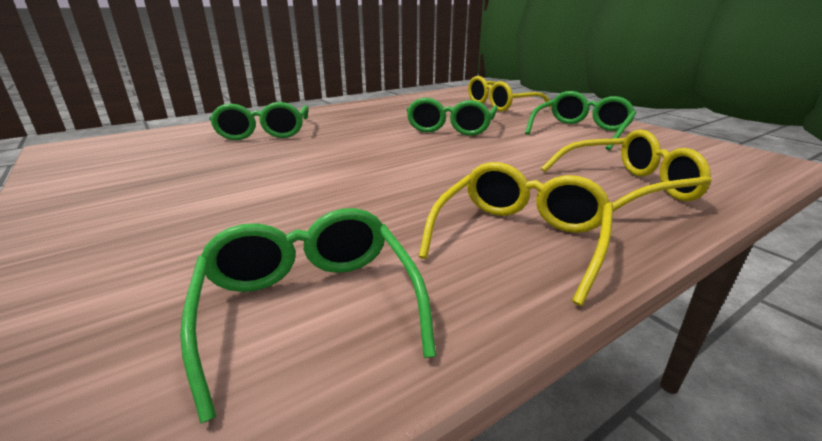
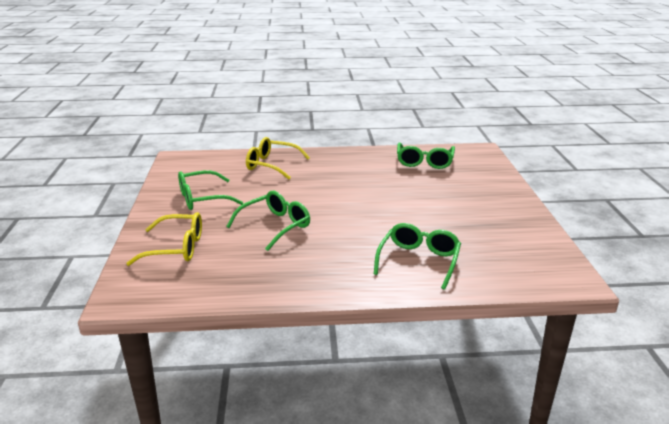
camera: 150 degrees left, 0 degrees up
(519, 239) = (347, 161): yellow glasses -> none

